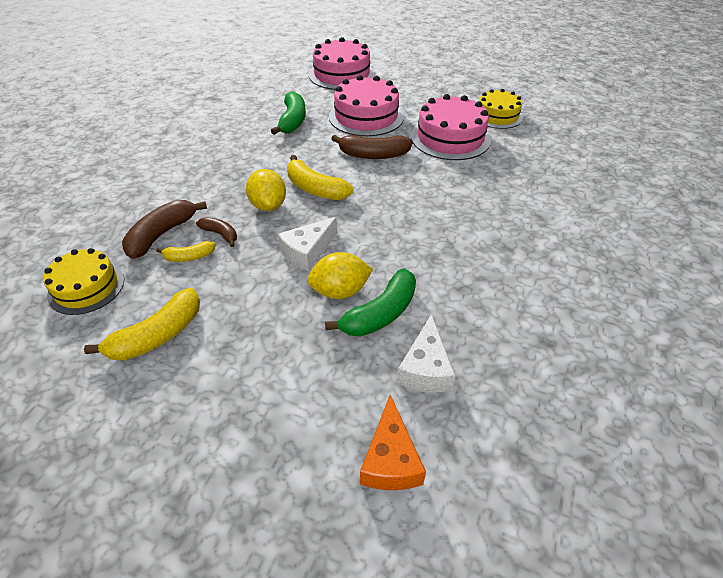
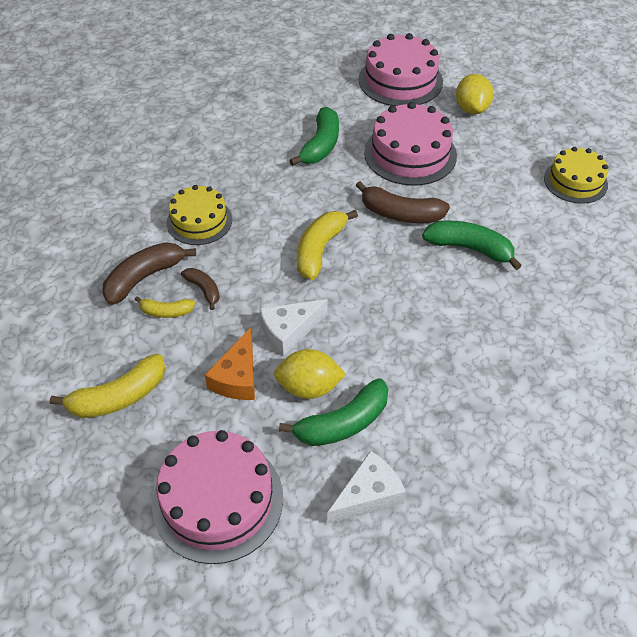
camera: 15 degrees right, 5 degrees up
(86, 287) = (61, 326): yellow cake -> yellow cake (199, 221)
(268, 205) = (263, 262): yellow lemon -> yellow lemon (471, 109)
(315, 189) = (319, 250): yellow banana -> yellow banana turned 60 degrees clockwise
(390, 459) = (303, 579): orange cheese -> orange cheese (237, 377)
(425, 368) = (368, 495): white cheese -> white cheese turned 150 degrees counterclockwise
(437, 169) = (470, 248): none -> green banana
(450, 138) = (502, 205): pink cake -> pink cake (218, 500)

